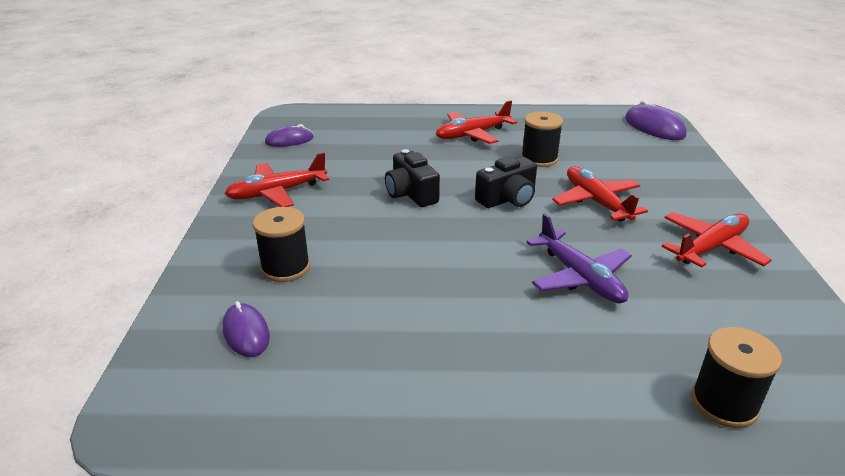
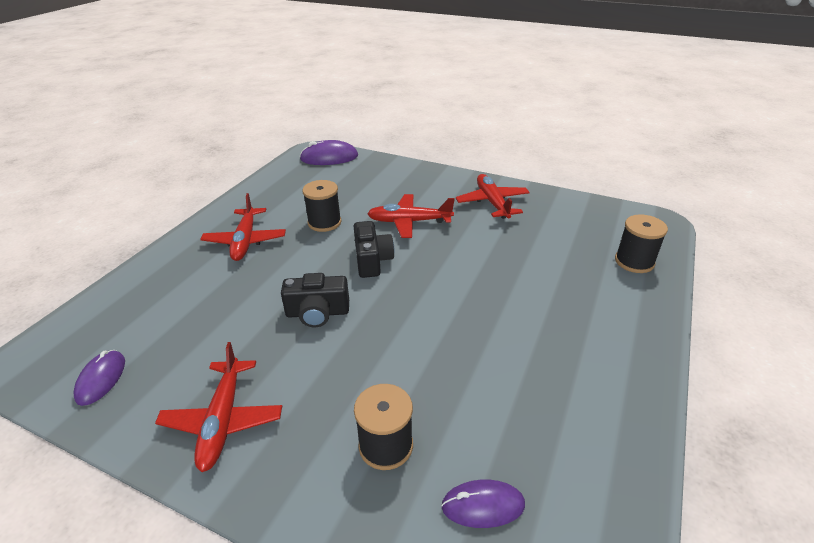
camera: 65 degrees left, 5 degrees up
(580, 277) = (497, 265): purple plane -> none

